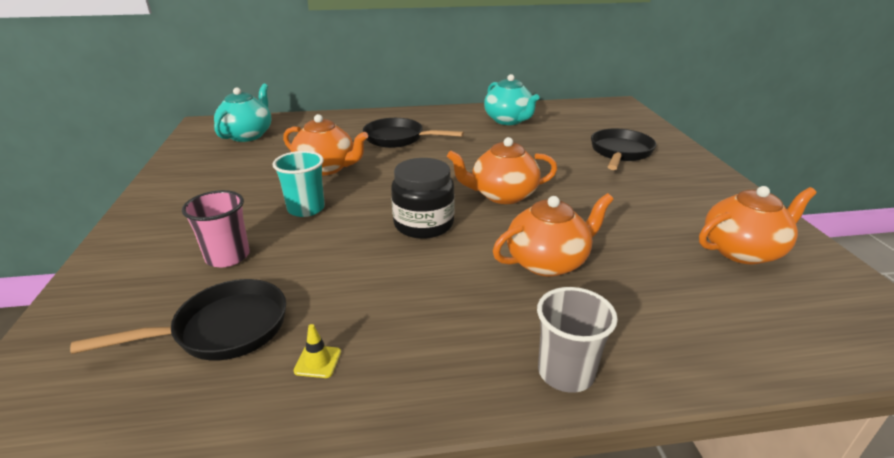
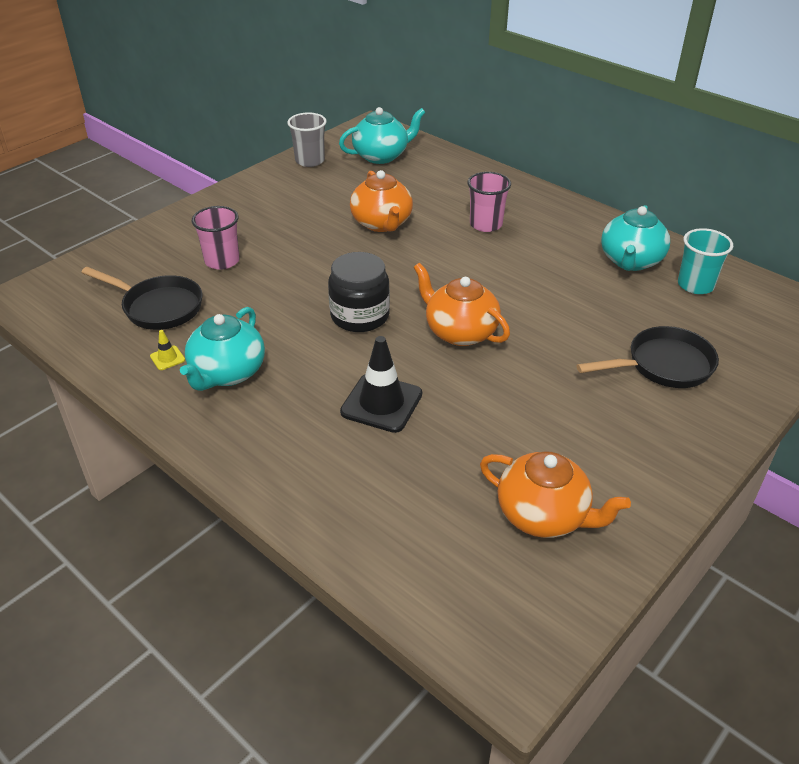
camera: 50 degrees right, 10 degrees up
(306, 209) = (313, 253): turquoise cup -> turquoise cup (695, 285)
(398, 139) = (486, 224): black pan -> pink cup
(400, 329) = (227, 373): none -> turquoise teapot
(548, 262) = (381, 403): orange teapot -> black traffic cone
(566, 372) = (256, 465): grey cup -> grey cup (310, 161)

